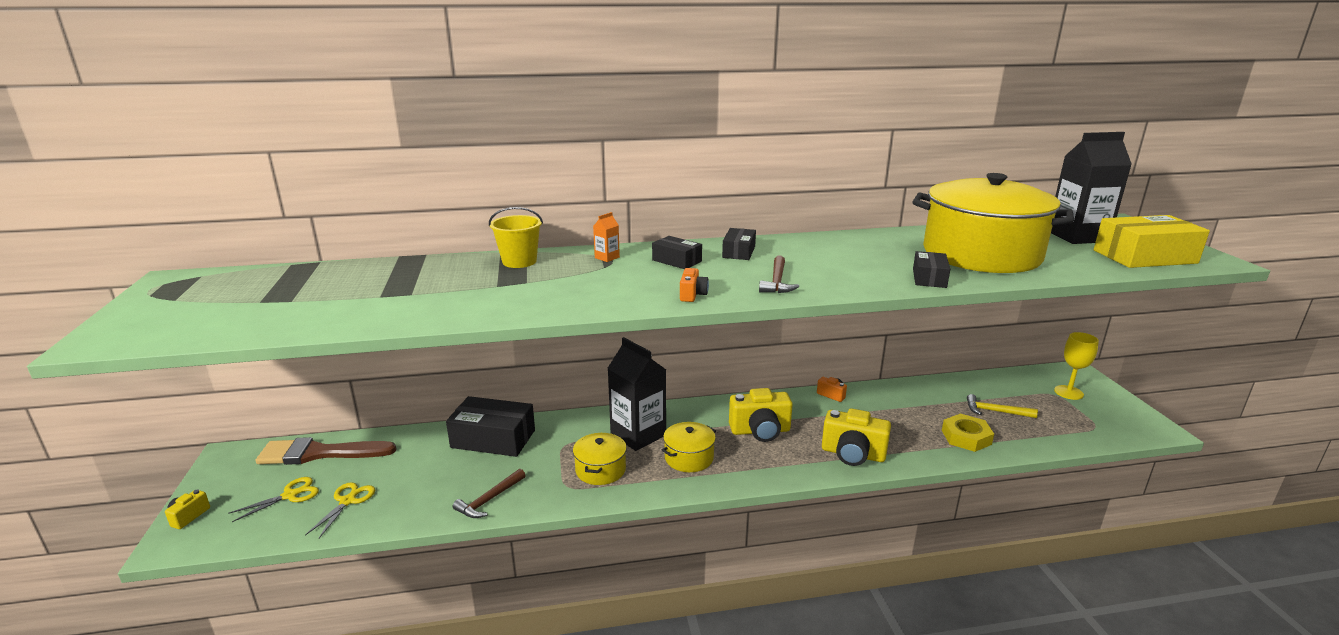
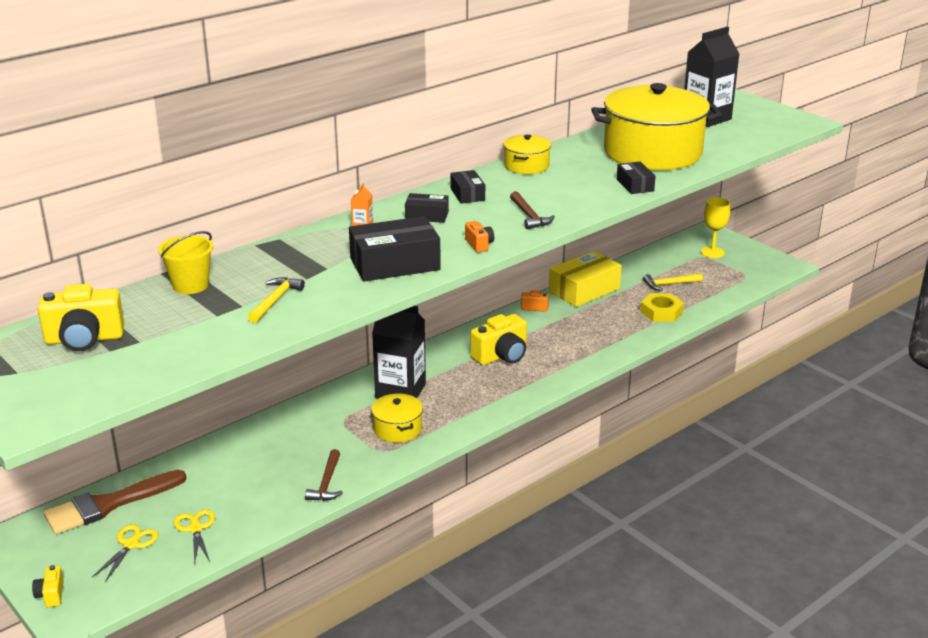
camera: 30 degrees left, 5 degrees up
(443, 297) = (275, 300): none -> yellow hammer
(493, 439) = (270, 436): black box -> black box (395, 264)
(519, 261) = (289, 250): yellow bucket -> yellow bucket (190, 285)
(689, 458) = (462, 396): yellow pot -> yellow pot (526, 166)
(853, 454) = (588, 351): yellow camera -> yellow camera (84, 339)
(1144, 257) = (762, 129): yellow box -> yellow box (584, 290)

